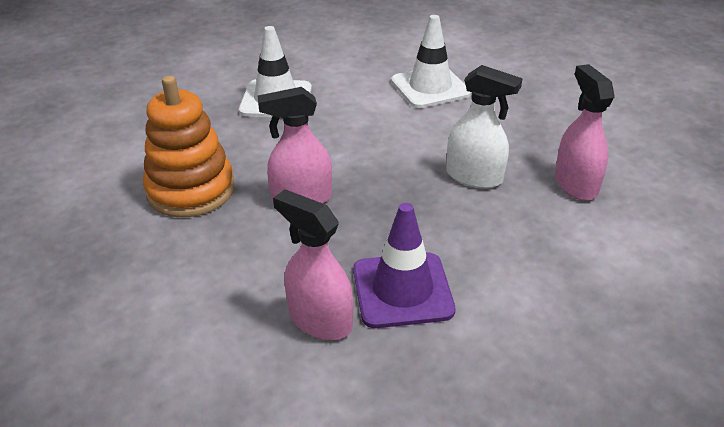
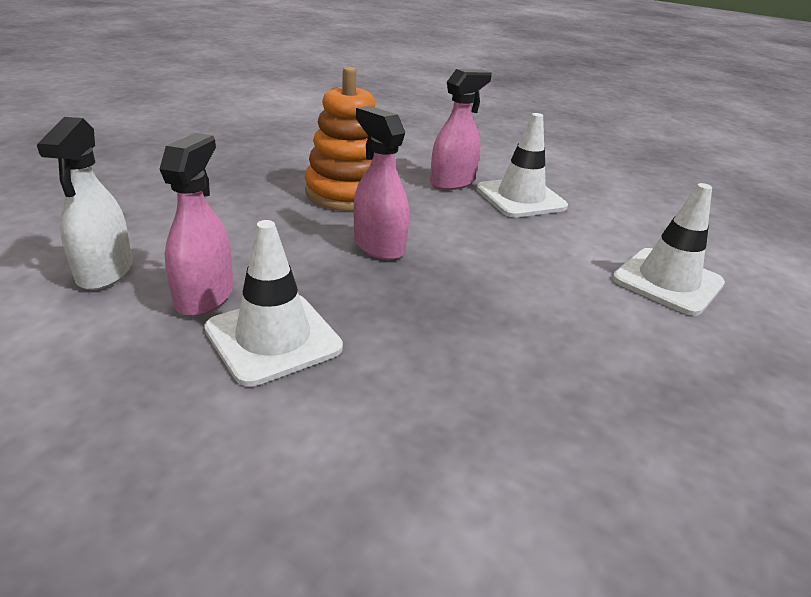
camera: 60 degrees right, 5 degrees down
(402, 290) = (273, 338): purple traffic cone -> white traffic cone
(474, 177) = (522, 353): white spray bottle -> white spray bottle (105, 272)
(575, 184) = (604, 460): pink spray bottle -> pink spray bottle (452, 182)

